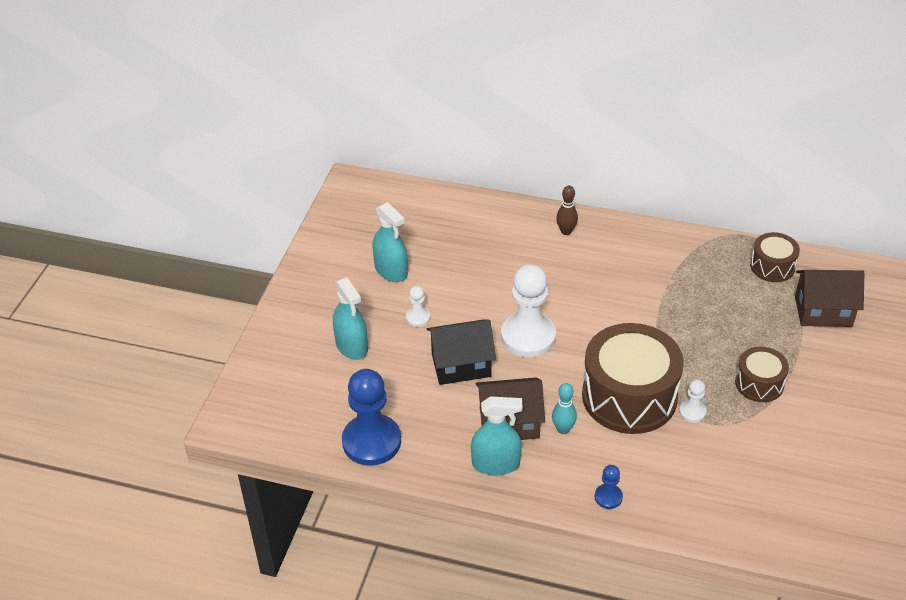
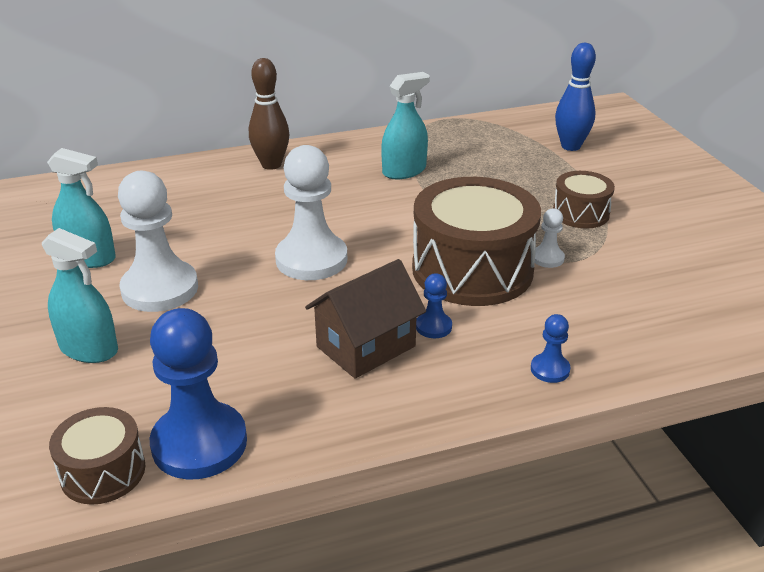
camera: 35 degrees left, 10 degrees down
(418, 317) = (160, 289): white pawn -> white pawn, size x2.19
(461, 365) = (254, 313): black house -> none
(496, 464) = (389, 395): turquoise spray bottle -> turquoise spray bottle (404, 171)
(563, 429) = (433, 326): turquoise bowling pin -> blue pawn
(566, 231) = (271, 165): brown bowling pin -> brown bowling pin, size x1.57
(772, 266) = (493, 131): brown drum -> brown drum (103, 472)
(823, 311) = (570, 146): brown house -> blue bowling pin

